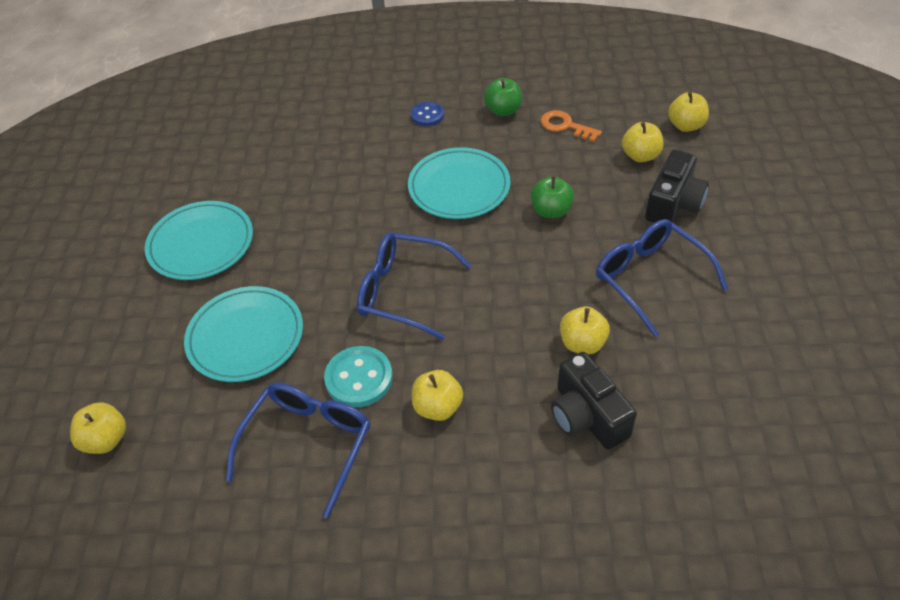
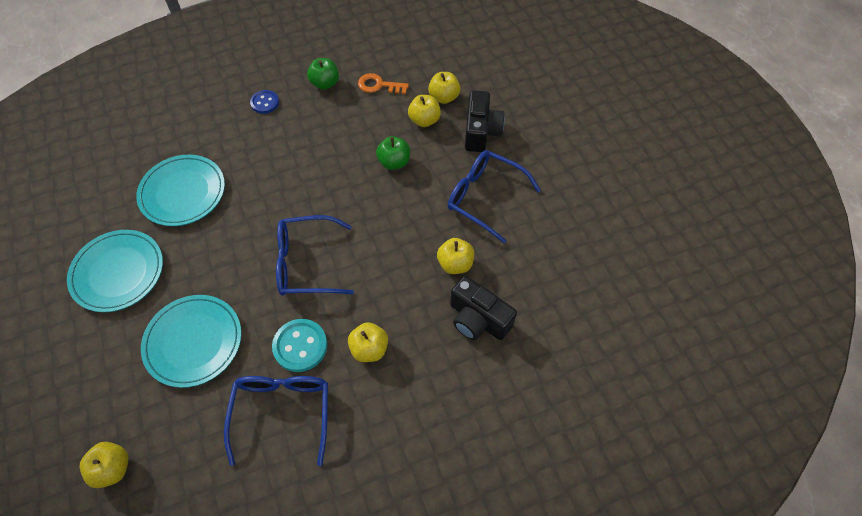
camera: 25 degrees left, 10 degrees up
(459, 187) = (315, 161): turquoise plate -> turquoise plate (183, 192)
(685, 125) = (468, 63): yellow apple -> yellow apple (424, 120)

